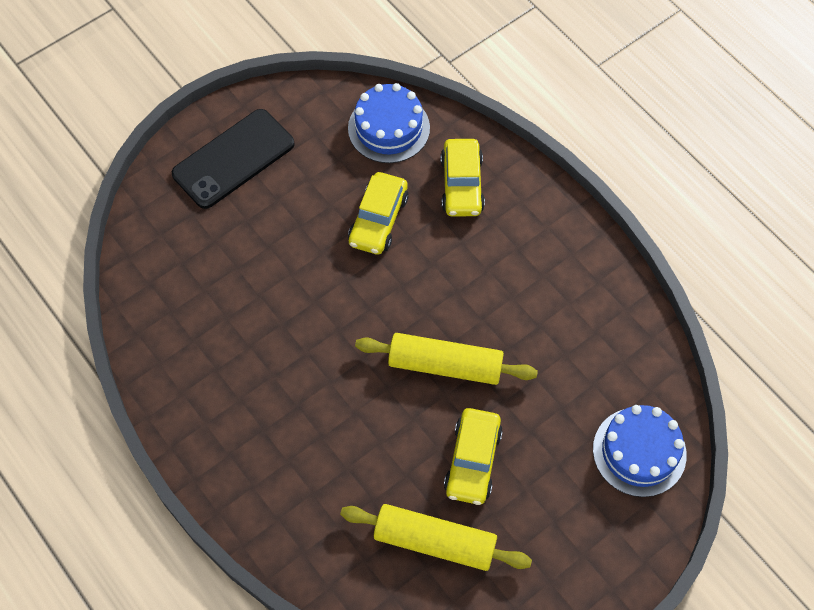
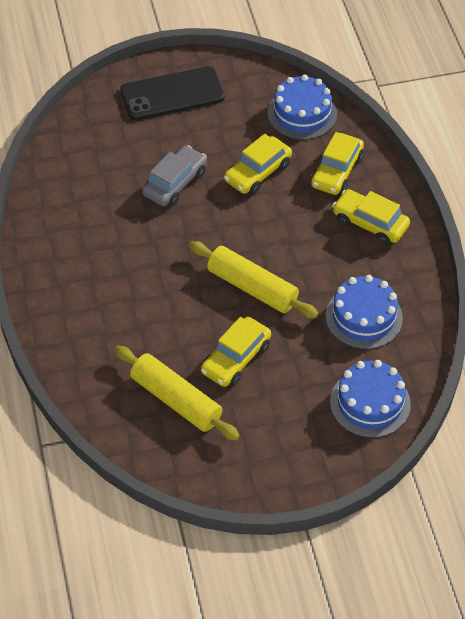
camera: 25 degrees right, 10 degrees down
(294, 270) = (175, 183): none -> grey car
(528, 234) = (370, 223): none -> yellow car
(580, 350) = (364, 317): none -> blue cake

